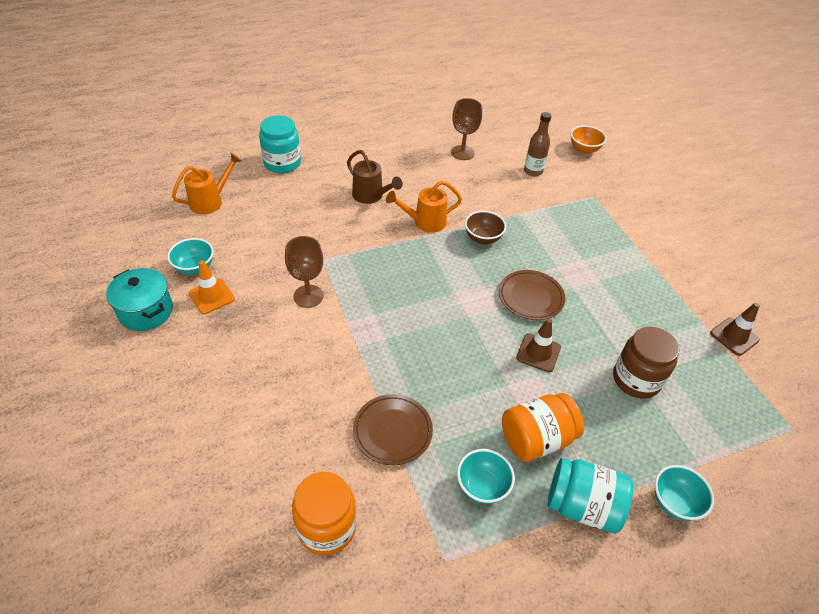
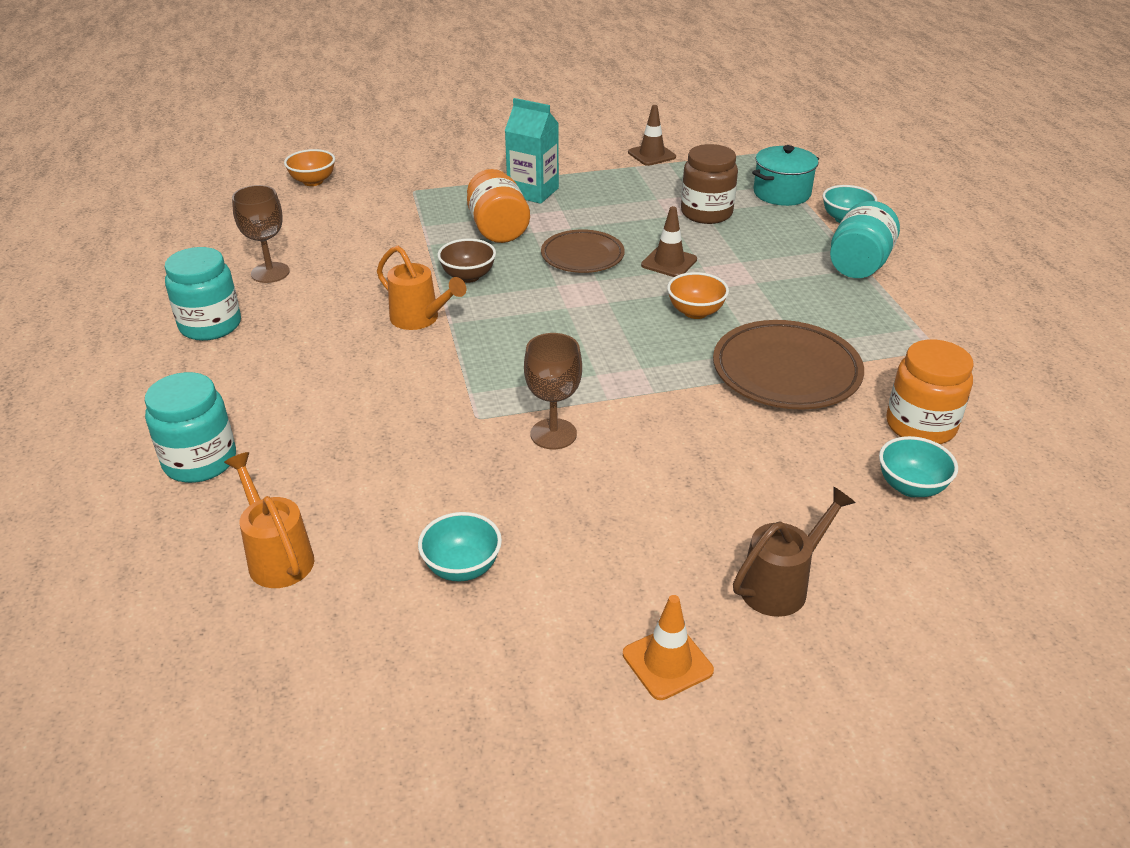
camera: 80 degrees left, 10 degrees down
(146, 311) = (562, 625): turquoise pot -> turquoise pot (781, 193)
(211, 296) = (537, 541): orange traffic cone -> orange traffic cone (667, 662)
(371, 196) = (340, 364): brown watering can -> brown watering can (781, 585)
(392, 431) = (786, 371): brown plate -> brown plate, size x1.51
(401, 142) = (210, 325): none -> turquoise jar
(425, 222) = (420, 319): orange watering can -> orange watering can turned 45 degrees counterclockwise
(466, 371) = (695, 312): none -> orange bowl
(482, 486) = (848, 318): turquoise bowl -> turquoise bowl (911, 487)
(533, 171) = (342, 223): brown bottle -> none
(536, 439) = (786, 279): orange jar -> orange jar (498, 229)
(622, 261) = (533, 192): none -> turquoise carton

